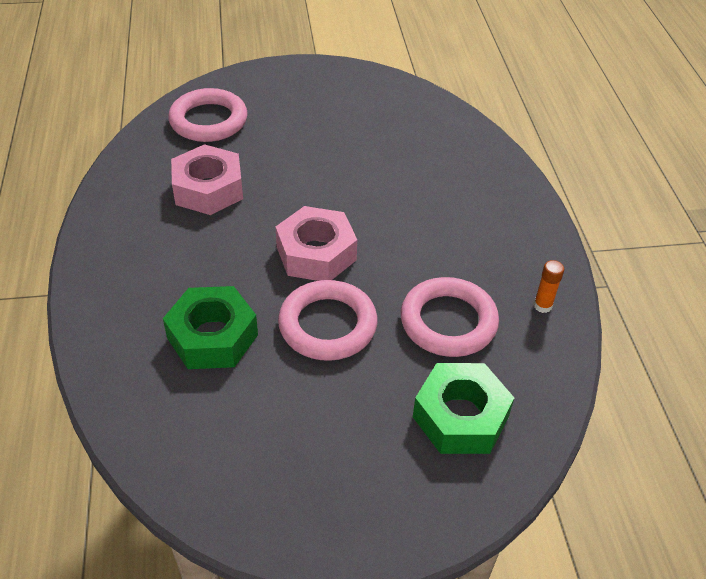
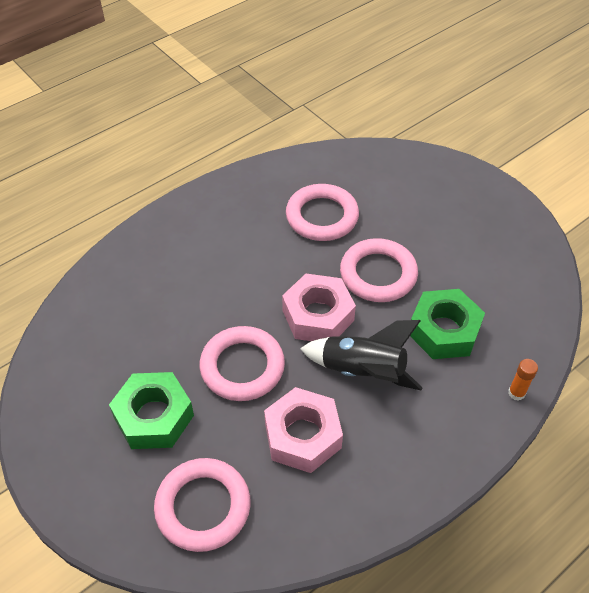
camera: 120 degrees left, 5 degrees up
(228, 252) = (363, 372): none -> black rocket
(305, 183) = (242, 367): none -> pink ring
(460, 417) = (389, 184): green nut -> green nut (154, 416)
(542, 306) = (269, 179): orange glue stick -> orange glue stick (516, 393)

